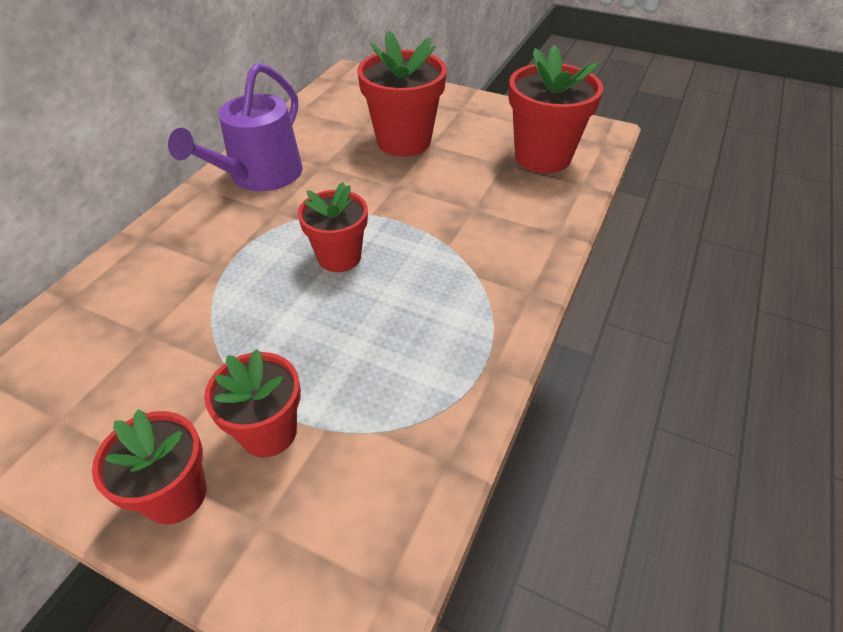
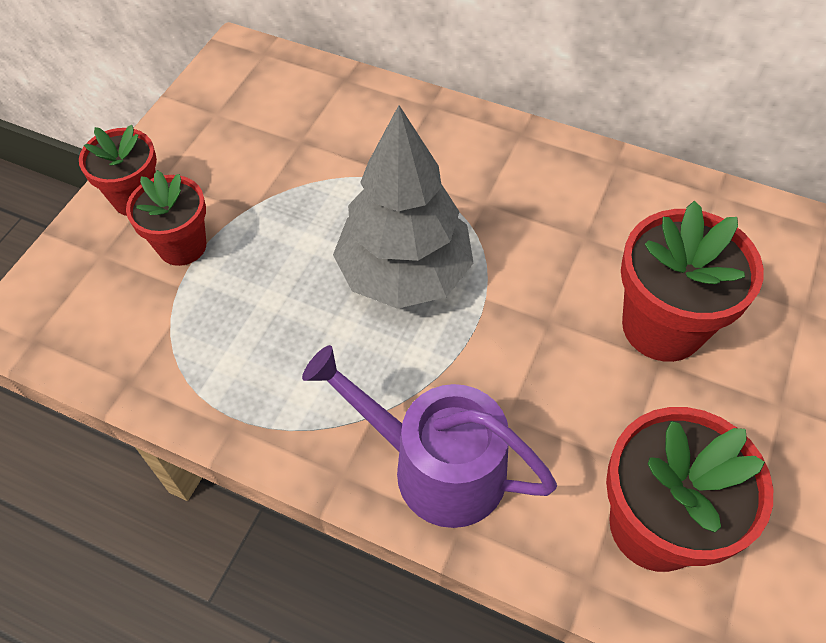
camera: 90 degrees right, 10 degrees up
(260, 176) = (552, 178): purple watering can -> purple watering can (436, 467)
(339, 257) = (404, 273): red flower pot -> grey tree

